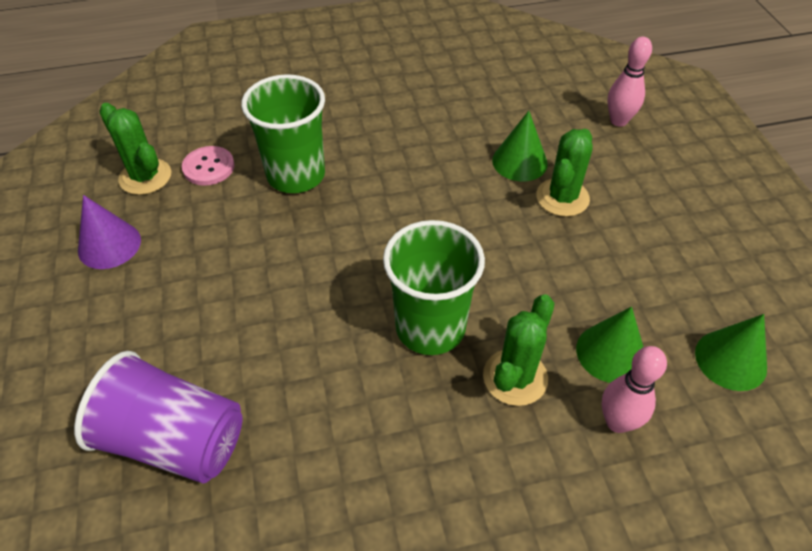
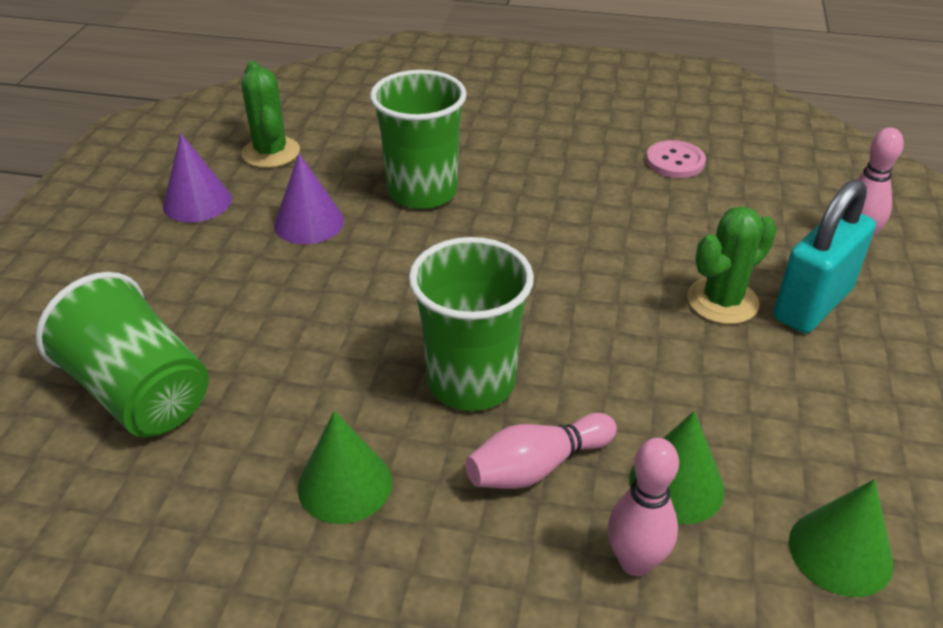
camera: 25 degrees right, 10 degrees down
(175, 440) = (139, 393): purple cup -> green cup
(208, 167) = (338, 161): pink button -> pink button (675, 161)
(220, 233) = (309, 222): none -> purple cone
(515, 377) = (537, 467): green cactus -> pink bowling pin
(519, 162) = (691, 249): green cone -> green cone (345, 484)
(619, 180) = (812, 304): none -> turquoise padlock

